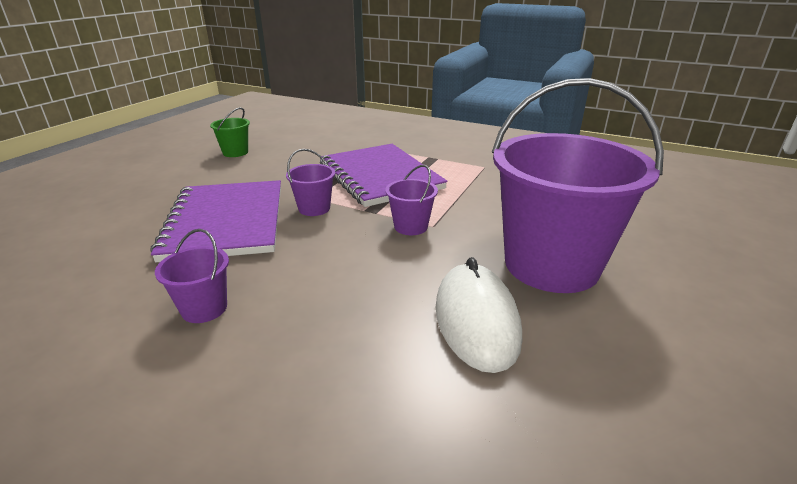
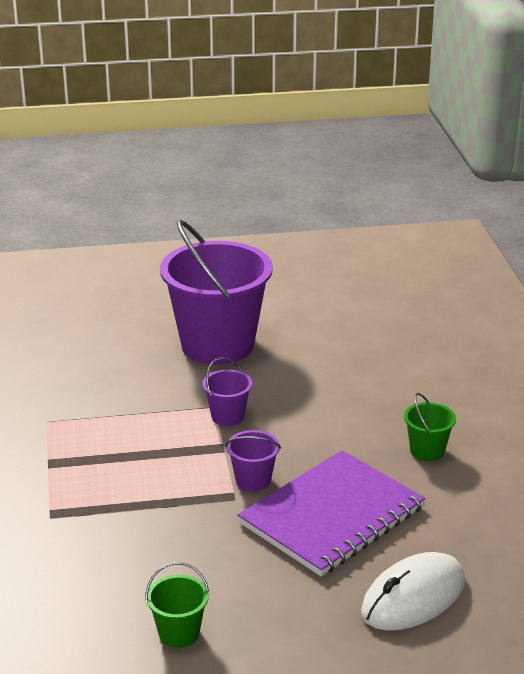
camera: 125 degrees left, 0 degrees up
(204, 308) = (427, 451): purple bucket -> green bucket
(379, 176) = (140, 476): purple notebook -> none
(476, 320) = (311, 354): white mouse -> white mouse (413, 597)

